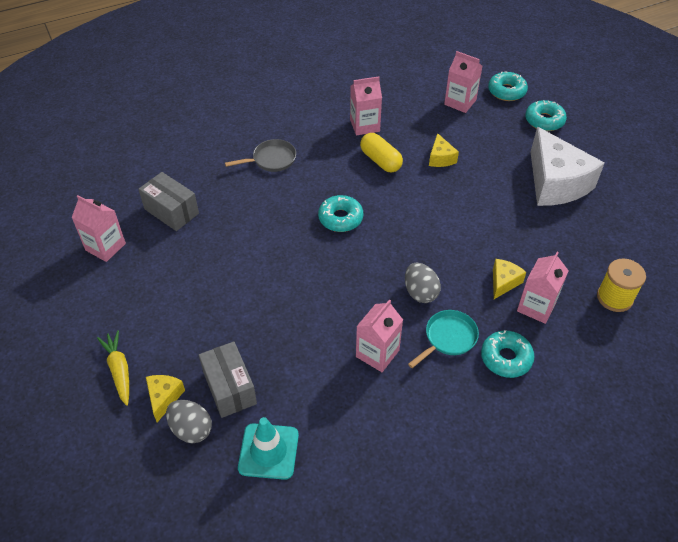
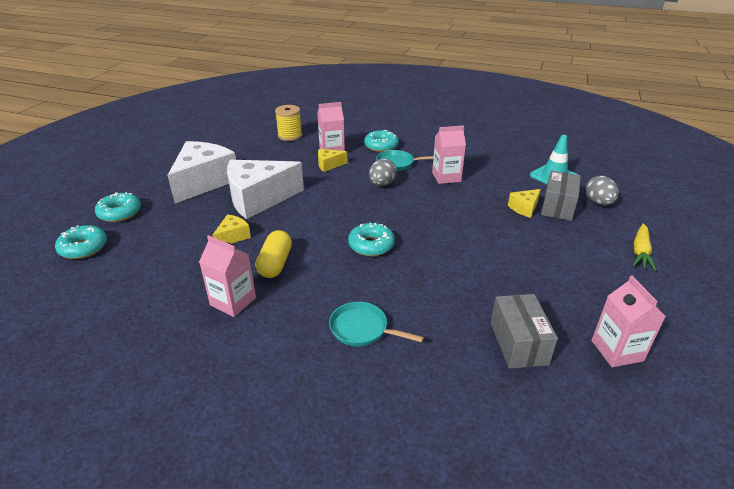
camera: 135 degrees left, 15 degrees down
(164, 398) = (610, 223): yellow cheese -> yellow cheese (524, 208)
(271, 159) = (362, 329): grey pan -> turquoise pan
(460, 102) = (129, 265): pink carton -> none
(485, 199) = (259, 199): none -> white cheese

